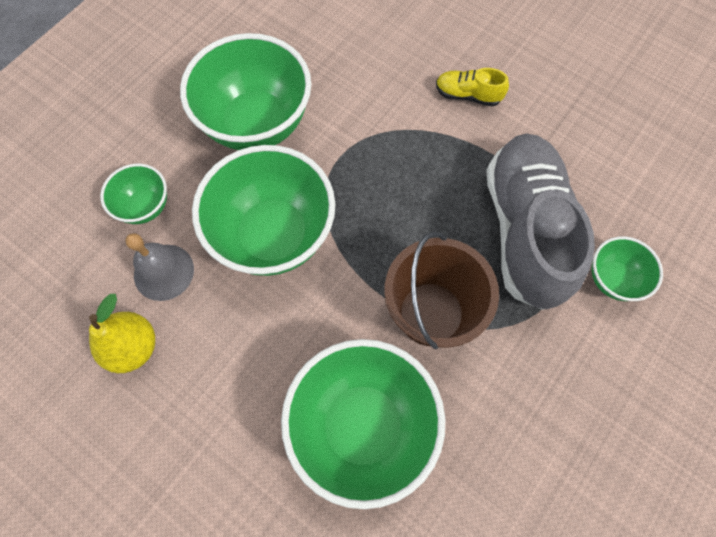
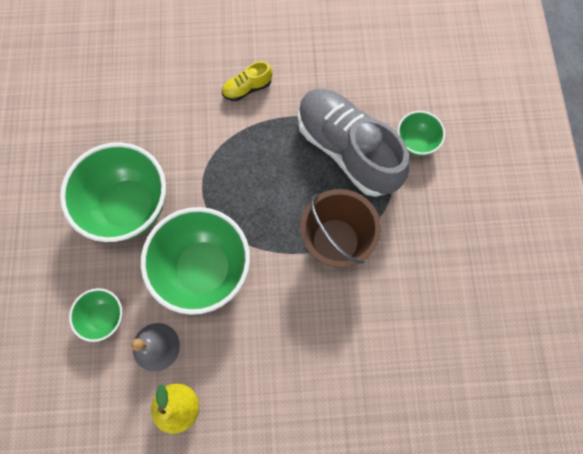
camera: 40 degrees left, 5 degrees up
(362, 426) = (350, 336): green bowl -> none

